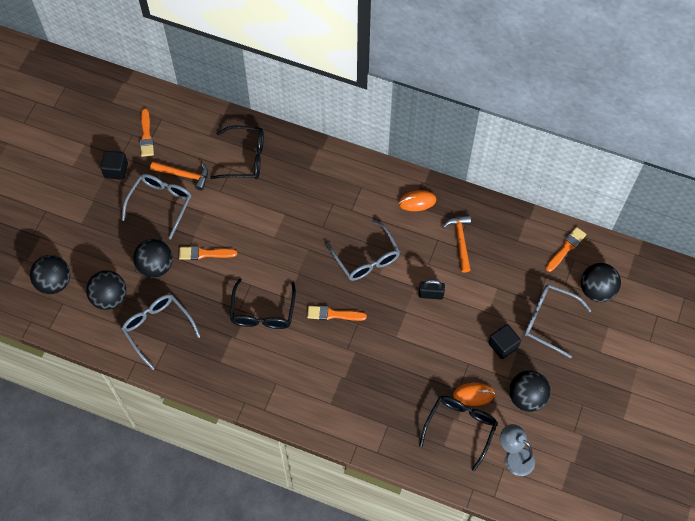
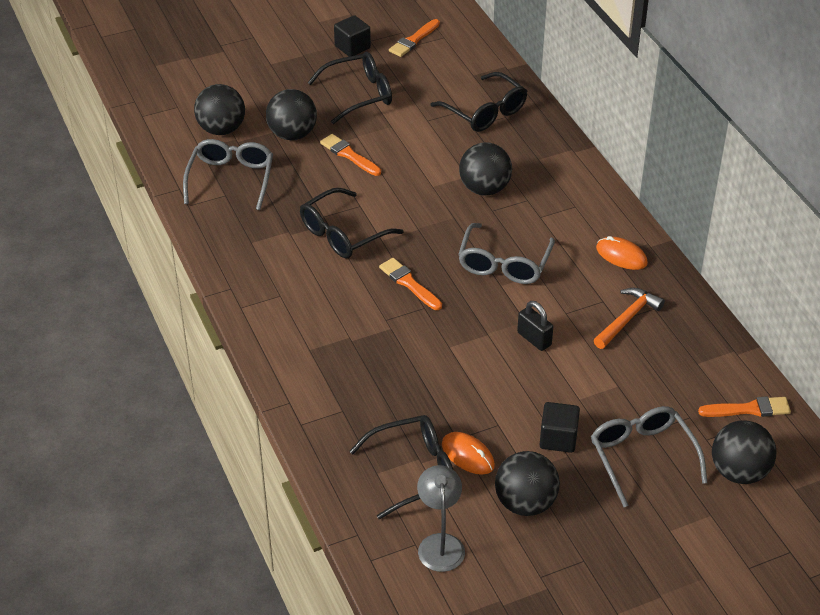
camera: 45 degrees right, 20 degrees down
(54, 282) = (191, 88): black ball -> black ball (484, 189)
(160, 204) = (359, 94): grey glasses -> black glasses
(183, 175) = (409, 88): orange hammer -> none

